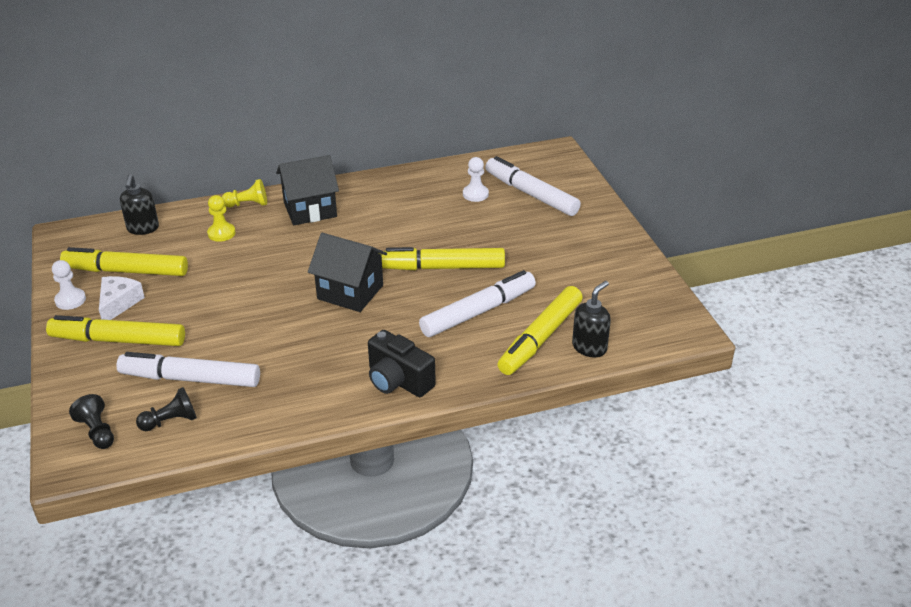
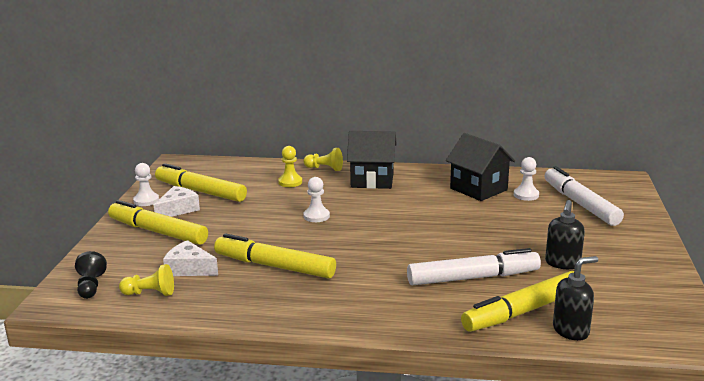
camera: 25 degrees right, 15 degrees down
(143, 228) = (234, 169): black soap dispenser -> black soap dispenser (562, 263)
(171, 421) = (150, 293): black pawn -> yellow pawn
(190, 379) = (189, 269): white marker -> white cheese
(281, 274) = (316, 216): none -> white pawn
(350, 292) = (365, 239): black house -> black house (478, 189)
(398, 381) = (361, 312): black camera -> none
(442, 267) = (460, 239): yellow marker -> yellow marker (274, 266)

